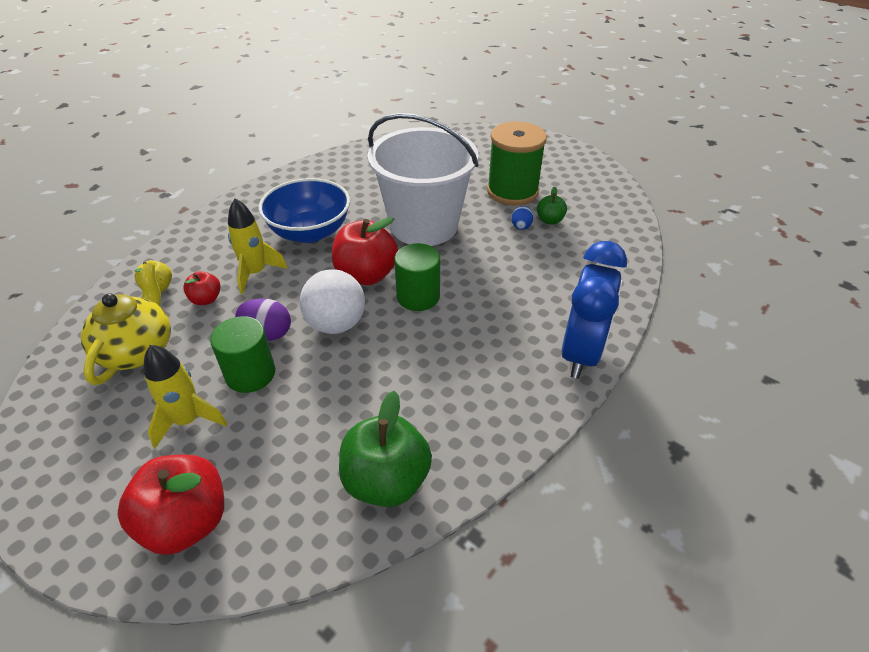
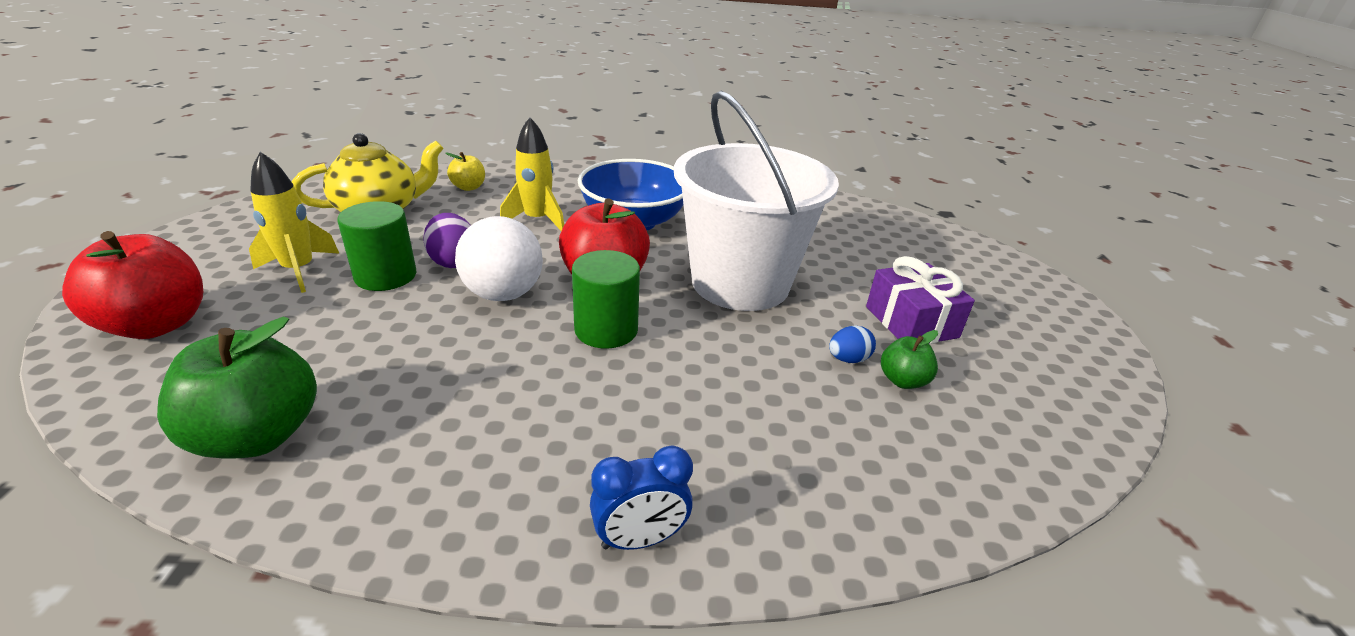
camera: 50 degrees right, 10 degrees down
(206, 299) = (474, 213): red apple -> none
(512, 191) = (911, 322): green spool -> purple gift
(581, 353) = (640, 539): blue clock -> blue clock, size x0.53

